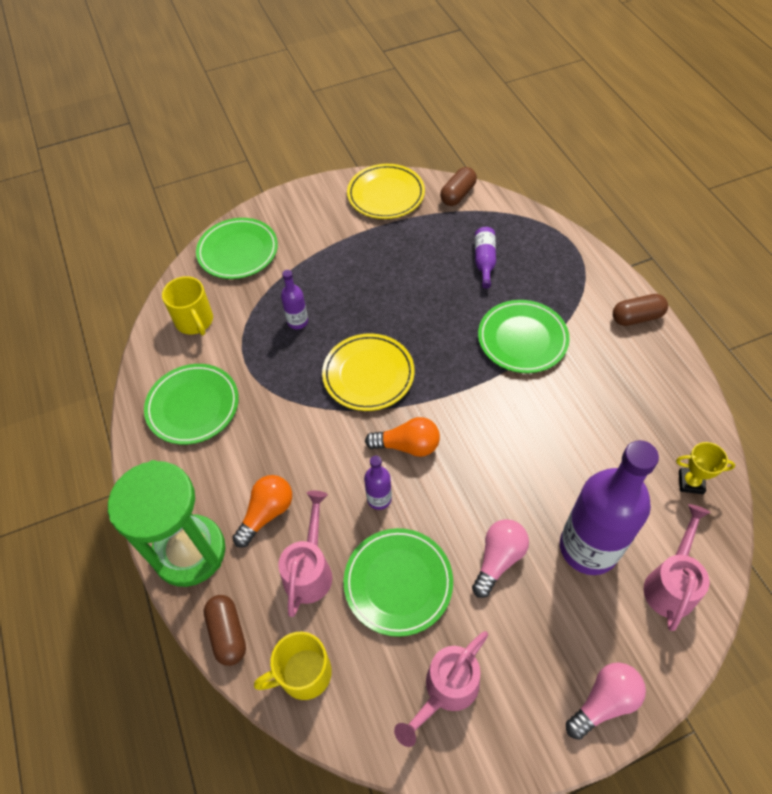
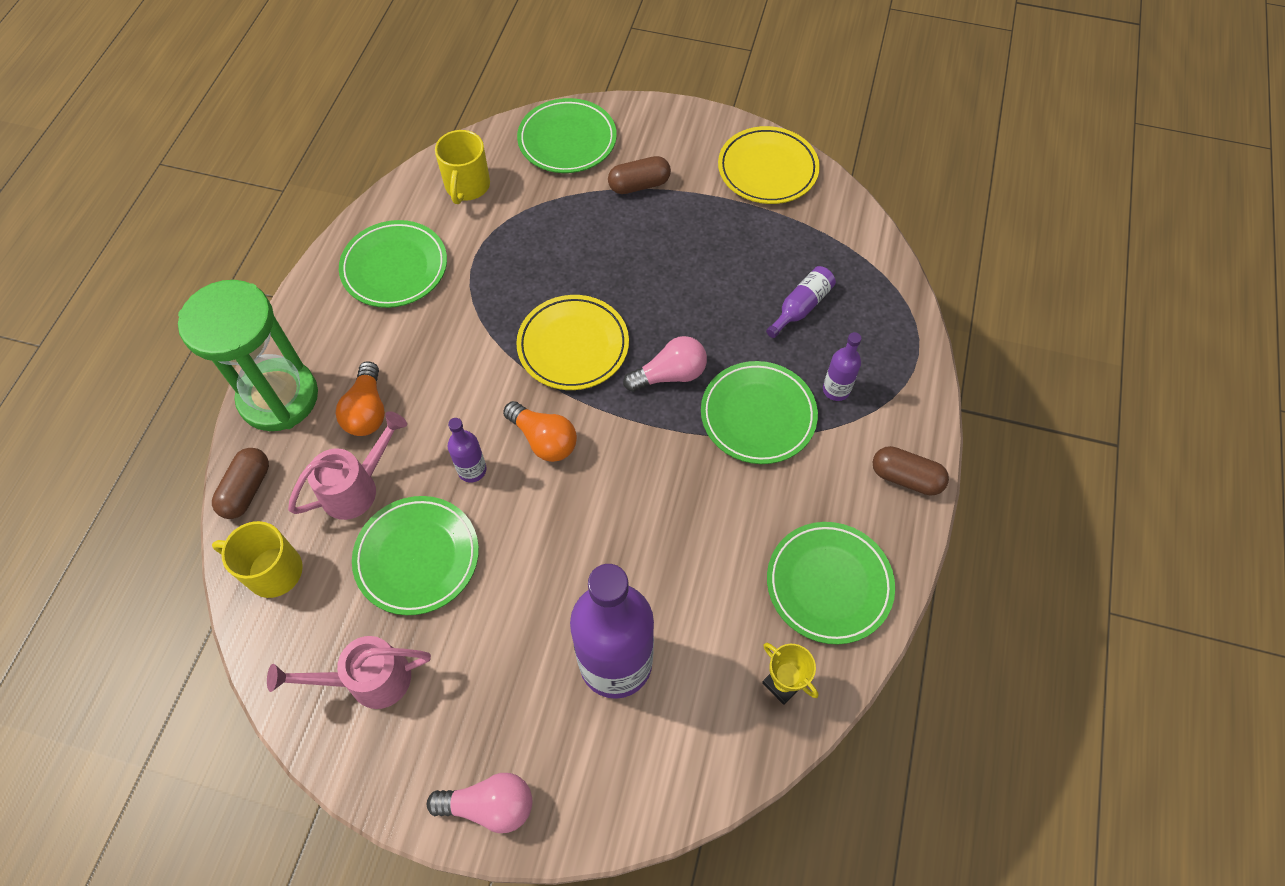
camera: 35 degrees right, 5 degrees up
(266, 513) = (367, 411): orange light bulb -> orange light bulb turned 105 degrees clockwise
(297, 322) = (557, 248): purple bottle -> purple bottle (836, 390)
(458, 194) = (845, 216): brown capsule -> brown capsule (639, 185)
(498, 559) = (522, 607): pink light bulb -> pink light bulb (670, 375)
(657, 406) = (829, 584): none -> green plate
(671, 584) = (660, 759): pink watering can -> none

